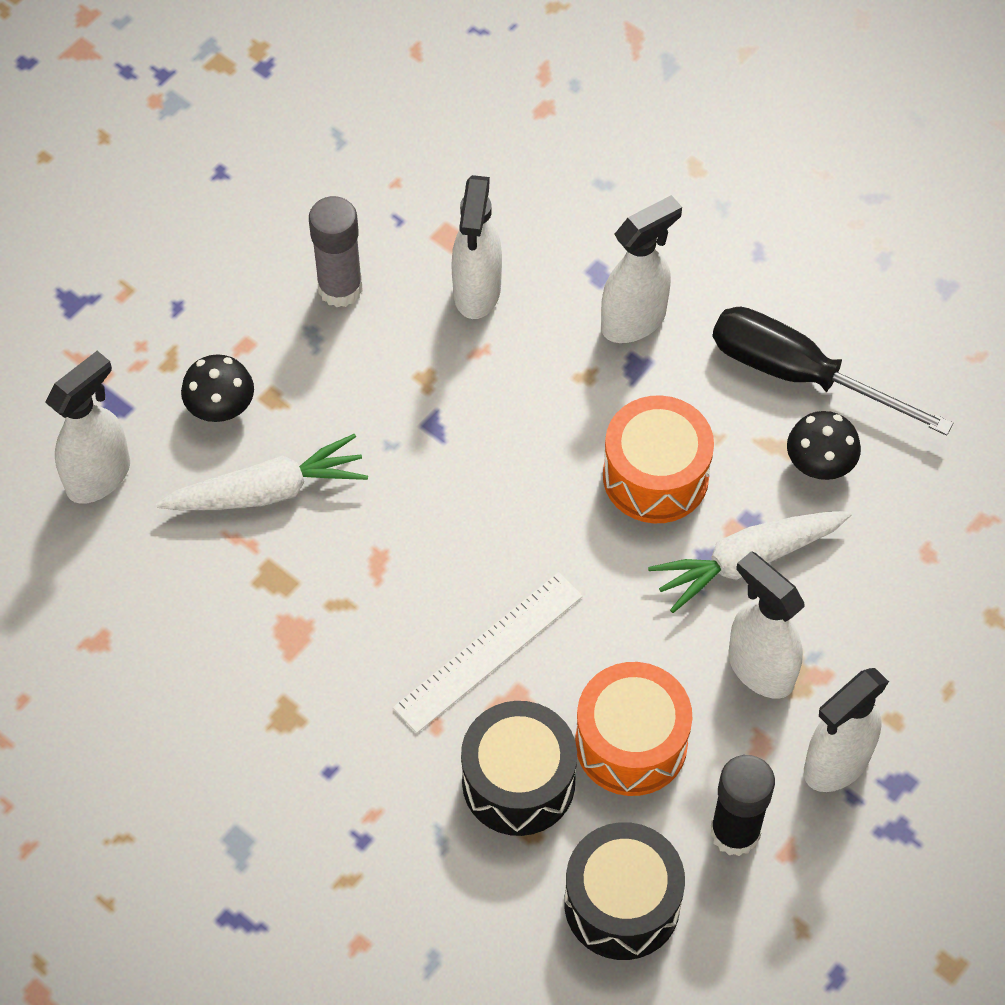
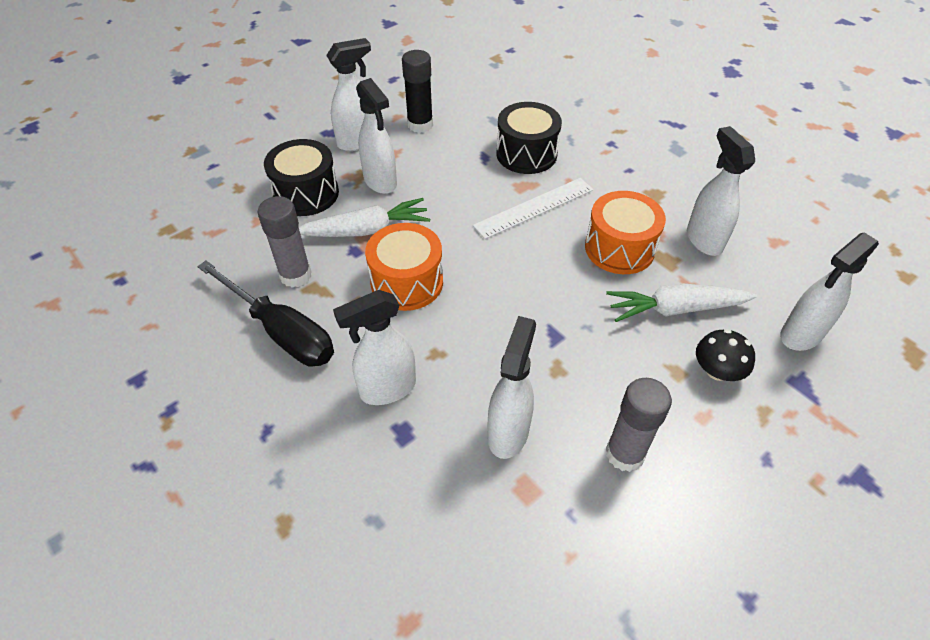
camera: 170 degrees left, 10 degrees down
(213, 626) = (703, 240): none -> white spray bottle
(622, 904) = (484, 109): black drum -> black drum (306, 194)
(631, 743) = (462, 161): orange drum -> orange drum (619, 248)
(820, 463) = (295, 275): black mushroom -> grey glue stick

